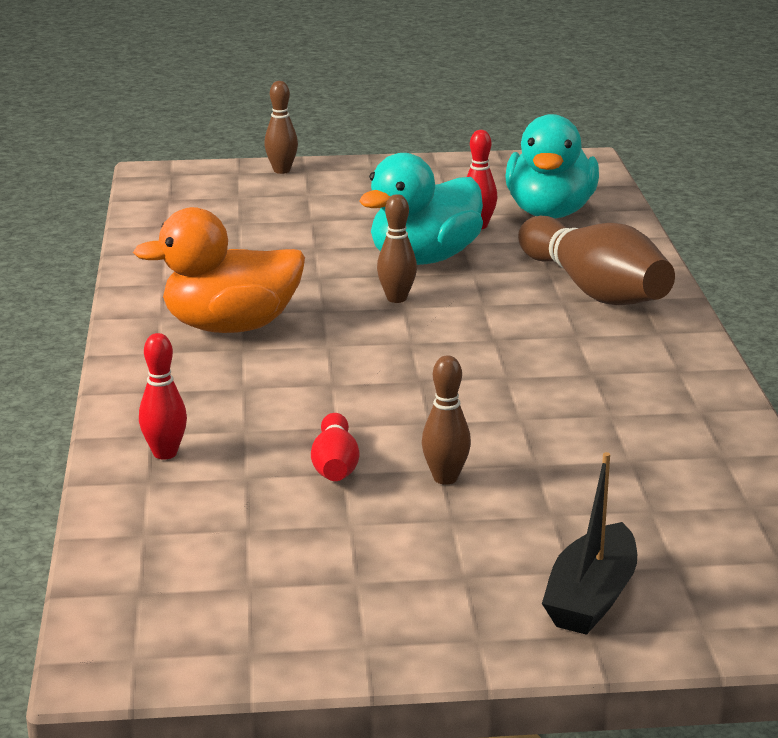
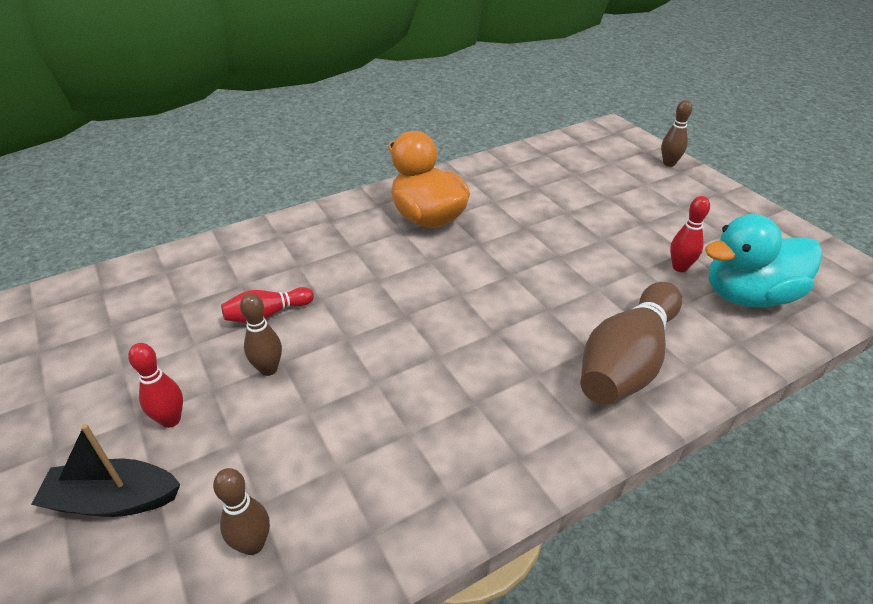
camera: 65 degrees right, 15 degrees up
(165, 453) = (257, 247): red bowling pin -> red bowling pin (171, 420)
(396, 298) = (521, 267): brown bowling pin -> brown bowling pin (253, 544)
(424, 259) = (596, 260): turquoise duck -> none

